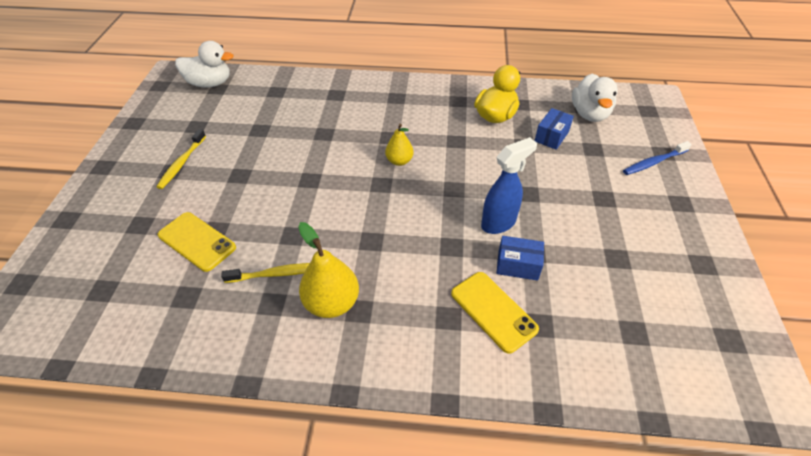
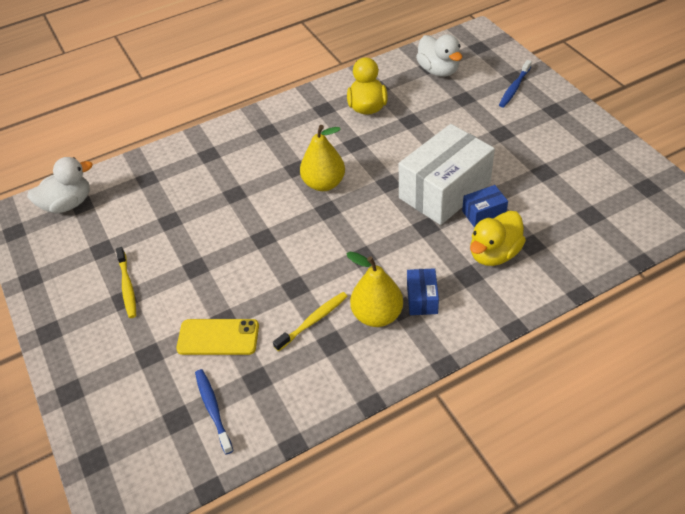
camera: 30 degrees left, 0 degrees up
(131, 300) = (213, 409): none -> blue toothbrush
(399, 161) = (324, 183): yellow pear -> yellow pear, size x1.61
(493, 311) = (494, 253): yellow phone -> yellow duck
(499, 223) = (444, 191): blue spray bottle -> white box
(551, 136) = (425, 103): blue box -> blue box (422, 299)

